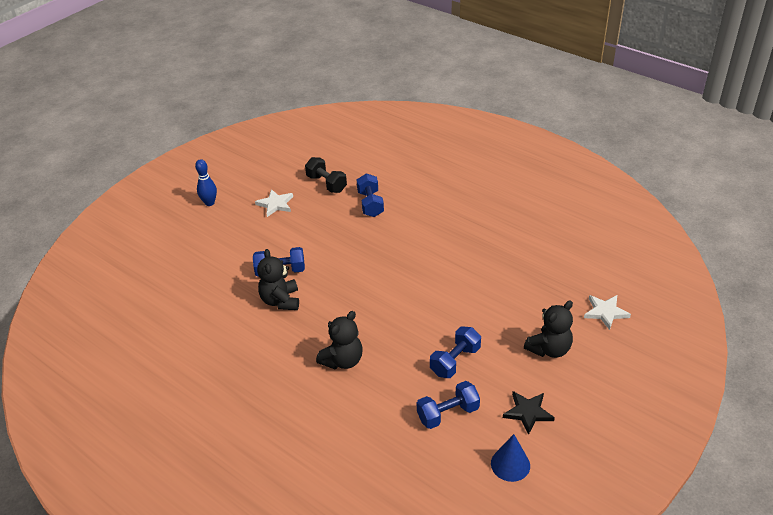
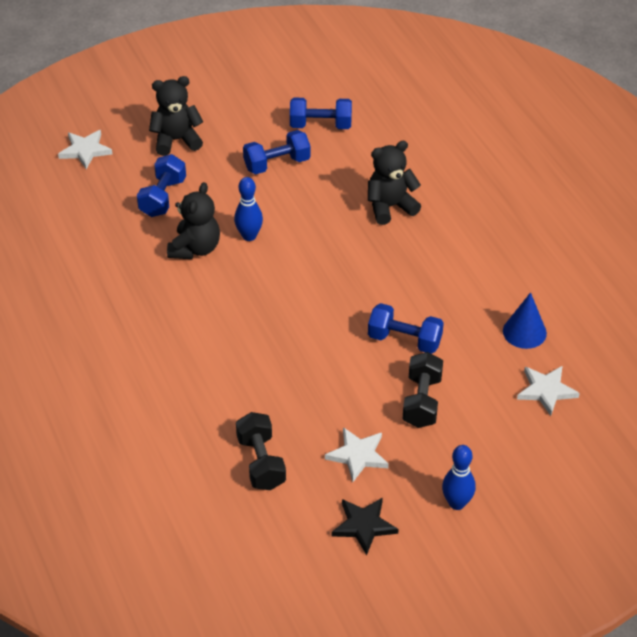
camera: 155 degrees left, 5 degrees up
(175, 275) = (546, 390): none -> white star
(252, 242) = (422, 401): none -> black dumbbell
(280, 301) = (423, 299): black teddy bear -> black teddy bear (195, 248)
(370, 204) = (223, 396): blue dumbbell -> blue dumbbell (163, 197)
(430, 297) = (249, 236): none -> blue bowling pin
(510, 464) = (298, 74): blue cone -> blue cone (524, 332)
(528, 412) = (248, 101): black star -> black star (364, 526)

